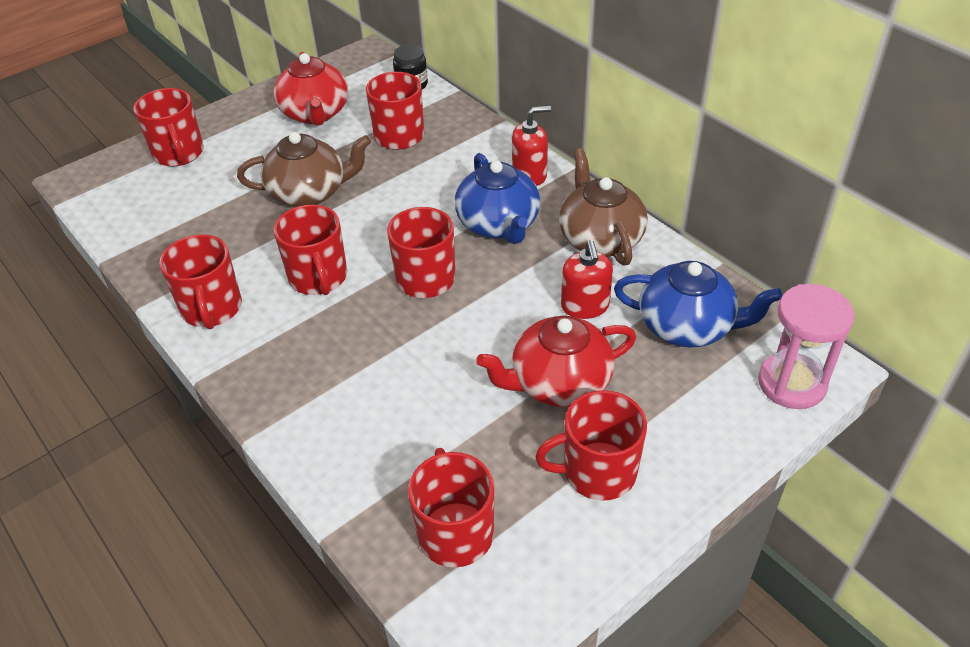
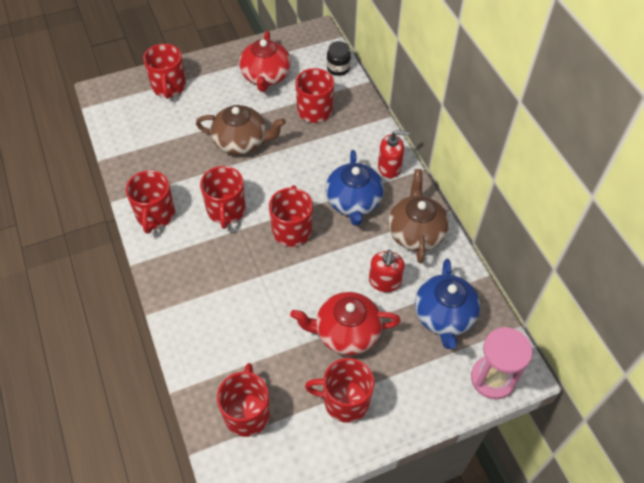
camera: 15 degrees right, 10 degrees up
(687, 326) = (444, 316): blue teapot -> blue teapot turned 60 degrees clockwise

